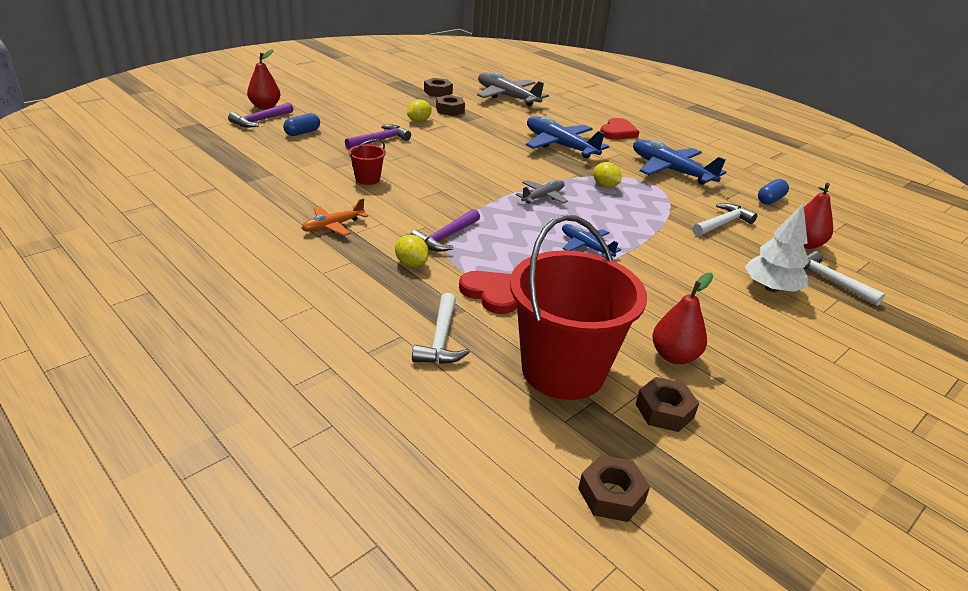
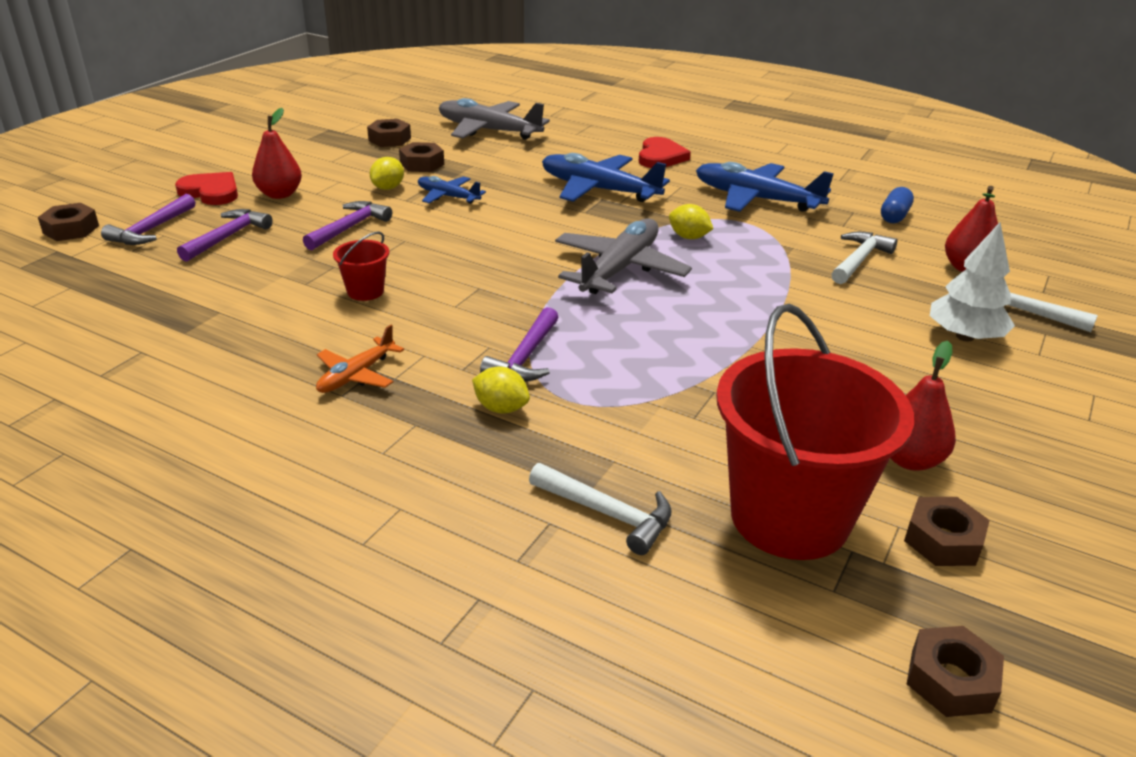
camera: 15 degrees left, 0 degrees up
(214, 112) = (71, 229): none -> brown nut
(265, 107) = (146, 206): red pear -> red pear (280, 194)
(302, 133) = (227, 237): blue capsule -> purple hammer
(441, 339) = (607, 513): white hammer -> white hammer turned 45 degrees counterclockwise
(491, 294) = (634, 427): red heart -> red heart (211, 192)
(543, 197) = (619, 269): grey plane -> grey plane, size x1.82
(586, 246) = (715, 329): blue plane -> blue plane (448, 197)

